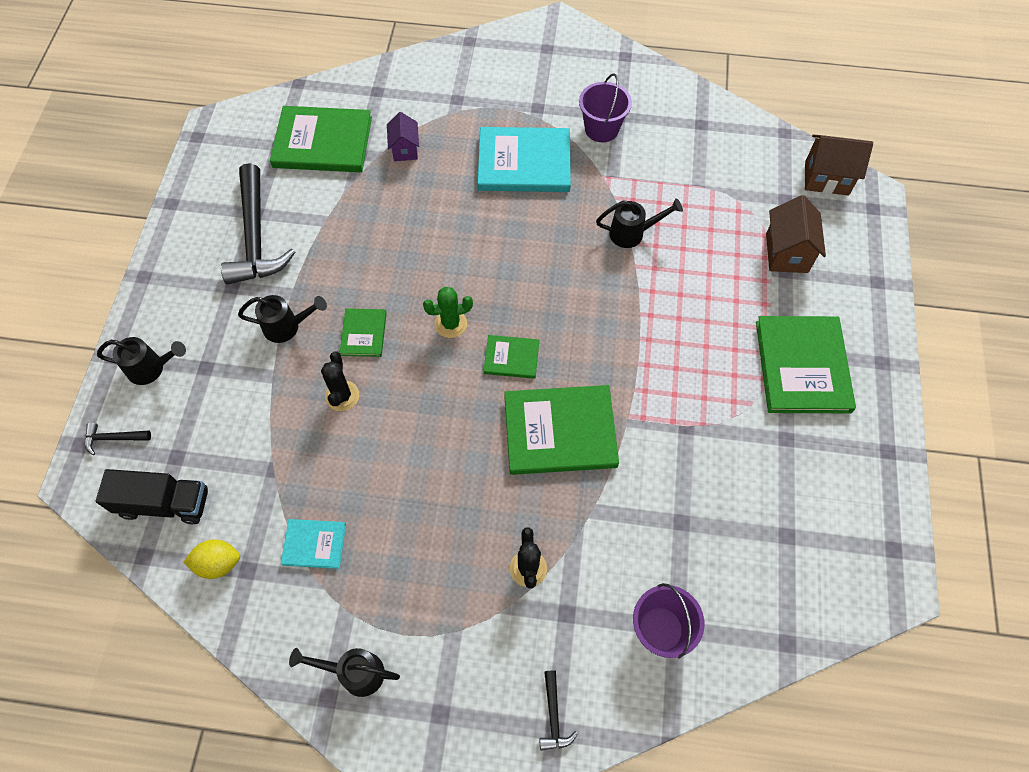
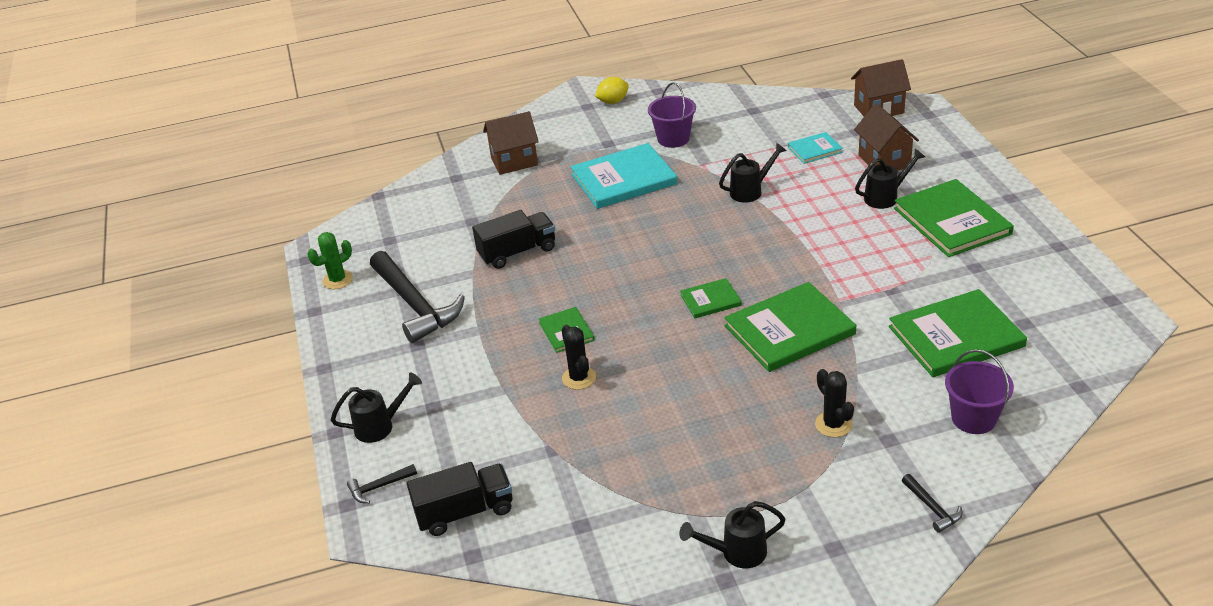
camera: 20 degrees left, 25 degrees down
(218, 563) = (550, 532): yellow lemon -> yellow lemon (613, 101)
(287, 327) = (492, 352): black watering can -> black watering can (886, 197)
(314, 544) = (631, 483): turquoise book -> turquoise book (814, 149)
(323, 142) = (431, 225): green book -> green book (956, 337)
(377, 213) = (517, 252): none -> black truck
(405, 149) = (511, 205): purple house -> none
(439, 93) = (514, 161): none -> brown house
(451, 324) = (640, 298): green cactus -> green cactus (337, 280)

